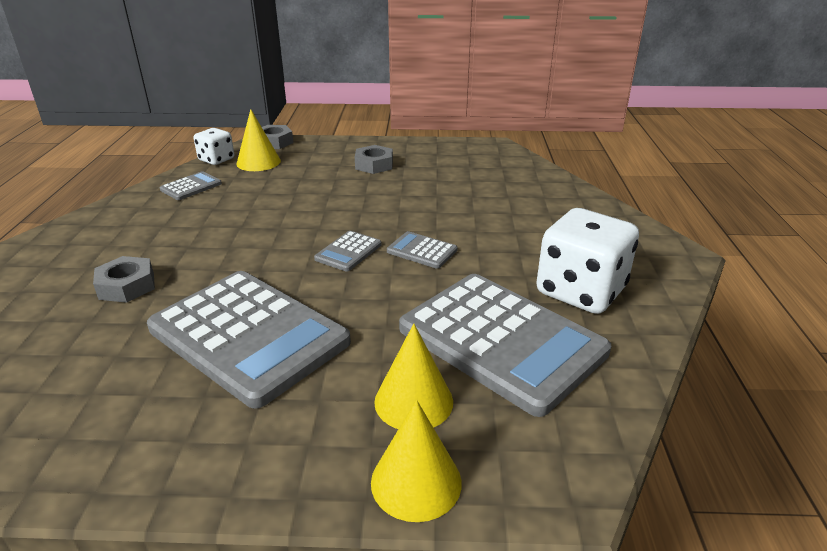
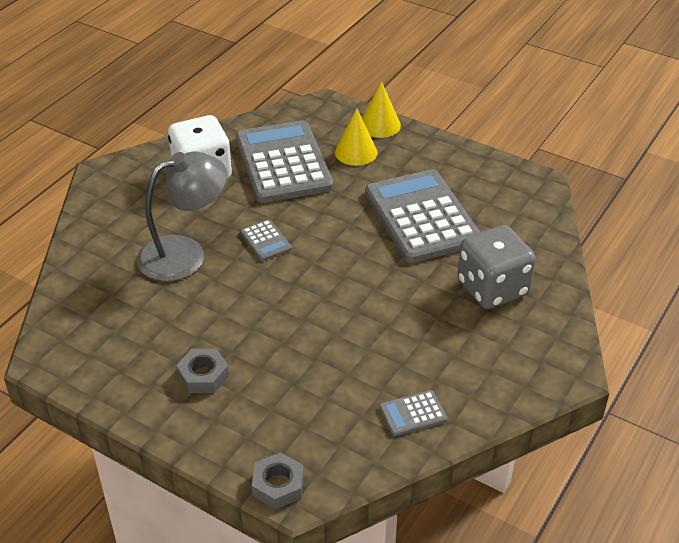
camera: 150 degrees left, 10 degrees up
(127, 286) = (492, 288): grey nut -> grey dice
(216, 160) = (366, 467): white dice -> none
(258, 162) = (321, 438): yellow cone -> none
(348, 252) = (318, 260): grey calculator -> none
(485, 218) = (185, 254): none -> grey lamp

